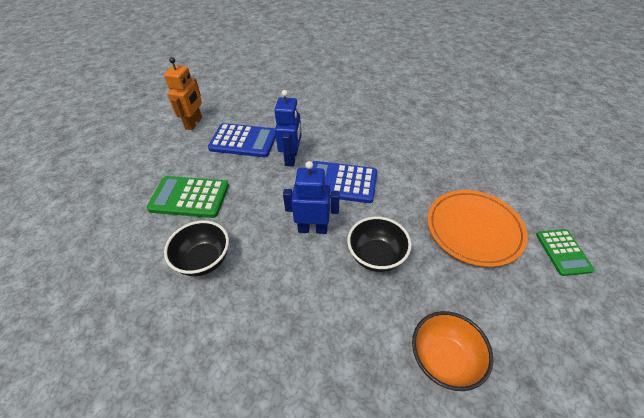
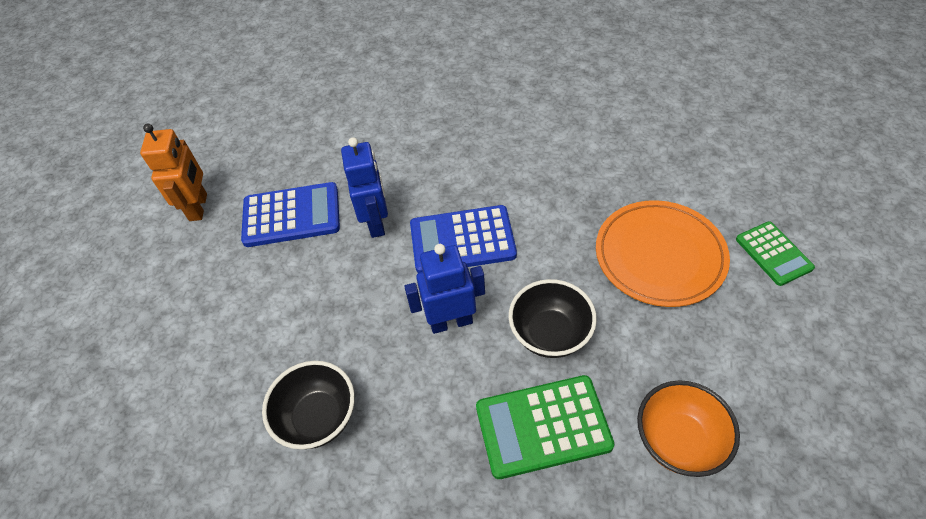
camera: 15 degrees left, 5 degrees up
(189, 197) = (251, 330): green calculator -> green calculator (543, 426)

